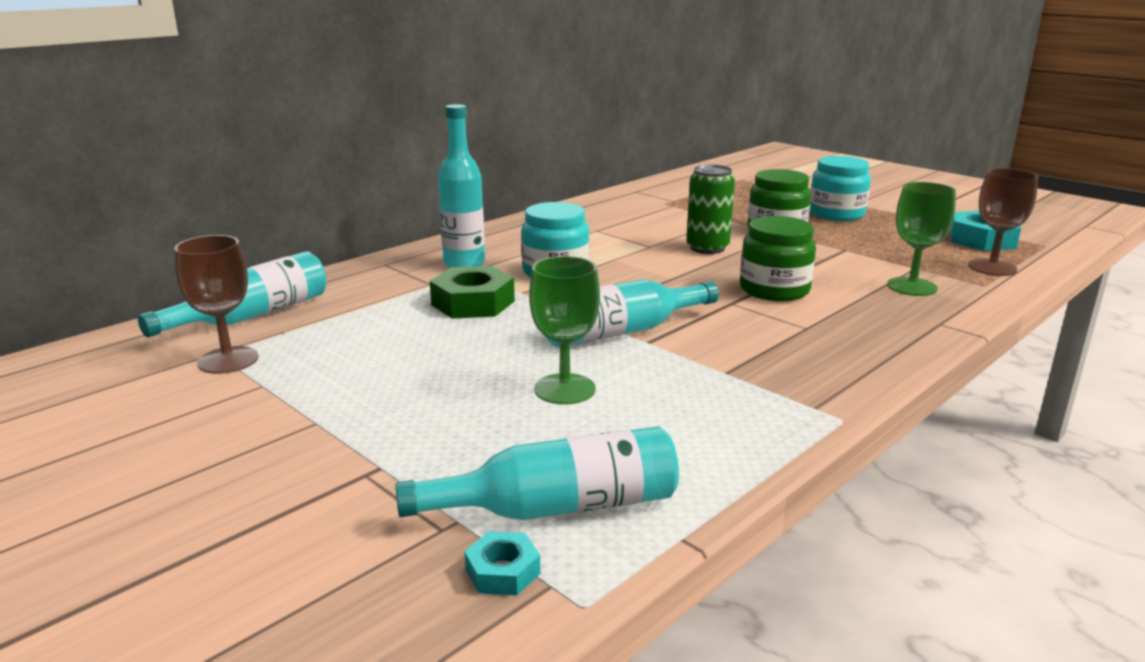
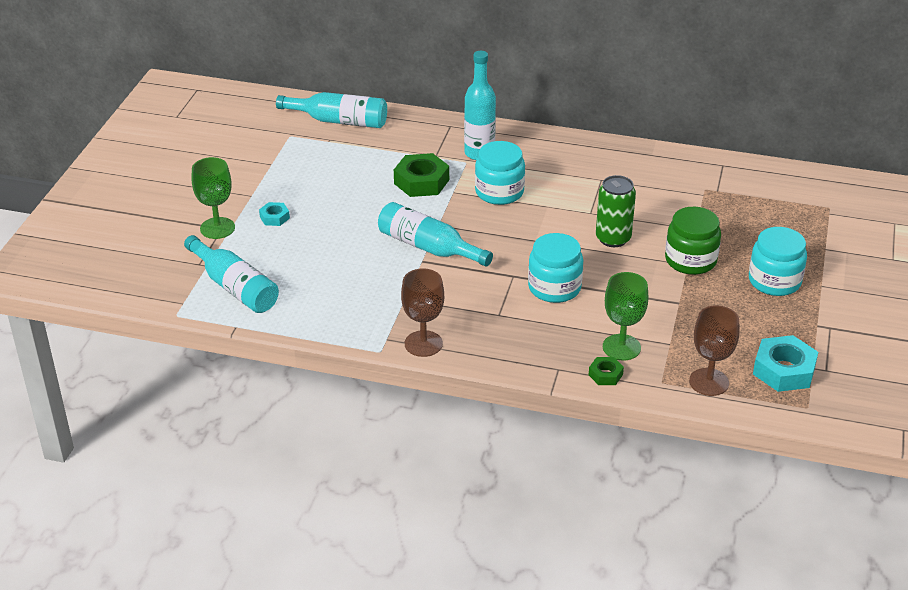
camera: 60 degrees right, 15 degrees up
(228, 360) = (286, 142): brown goblet -> brown goblet (423, 344)
(503, 571) = (183, 289): turquoise nut -> turquoise nut (274, 217)
(564, 389) = (340, 252): green goblet -> green goblet (217, 228)
(774, 290) = (554, 288): green jar -> turquoise jar
(961, 304) = (605, 374): none -> green nut

